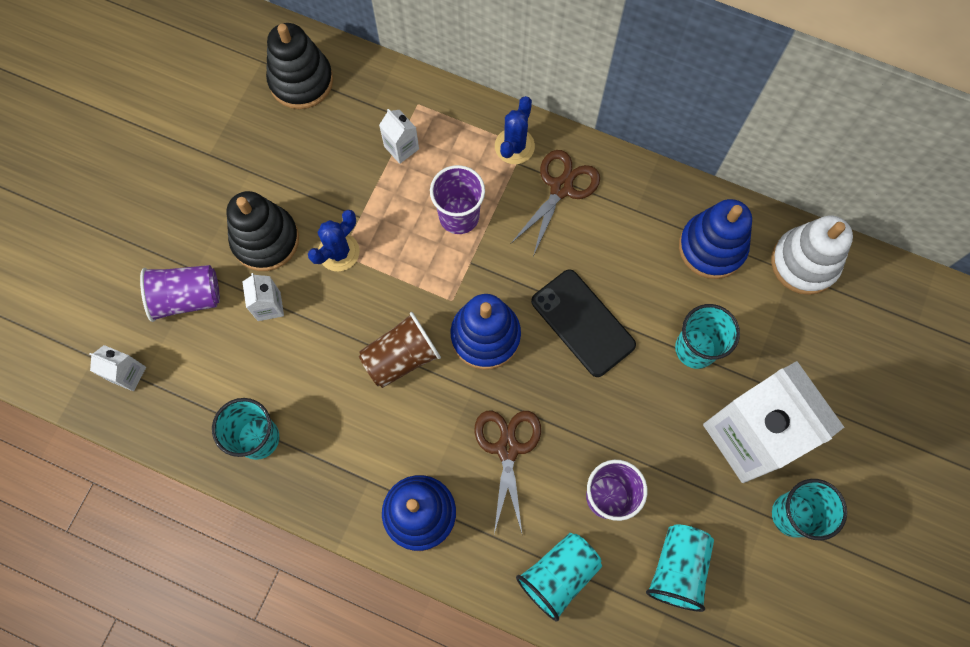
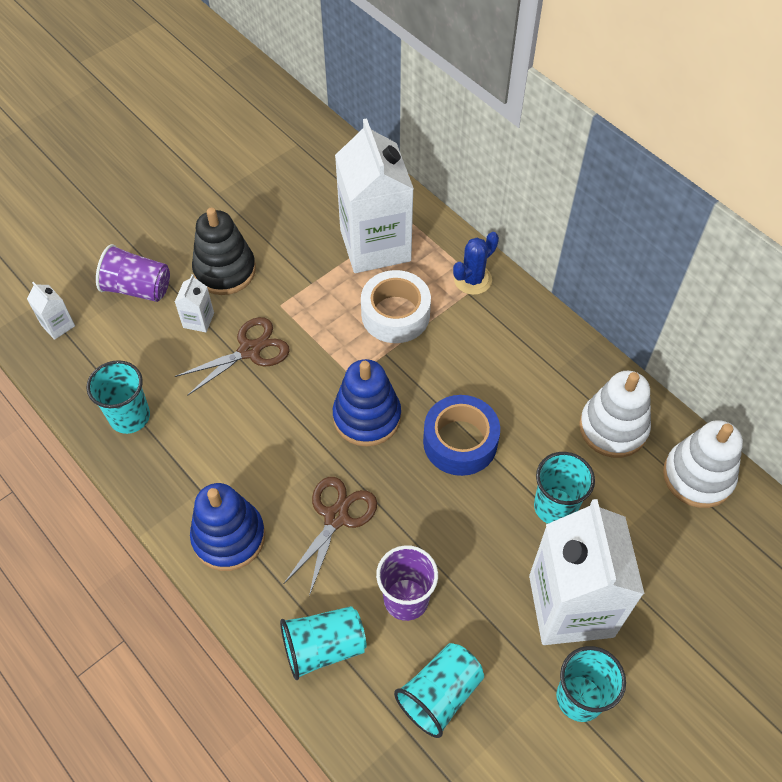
camera: 25 degrees right, 15 degrees down
(301, 81) = (321, 168): black stacking toy -> none
(338, 252) = (279, 302): blue cactus -> none
(401, 147) = (375, 245): white carton -> white carton, size x2.50
(401, 357) = (284, 404): brown cup -> none
(459, 216) = (395, 314): purple cup -> white tape
(561, 188) = (497, 327): brown scissors -> brown scissors (249, 350)
(583, 323) = (460, 442): black phone -> blue tape
(712, 247) = (613, 428): blue stacking toy -> white stacking toy

